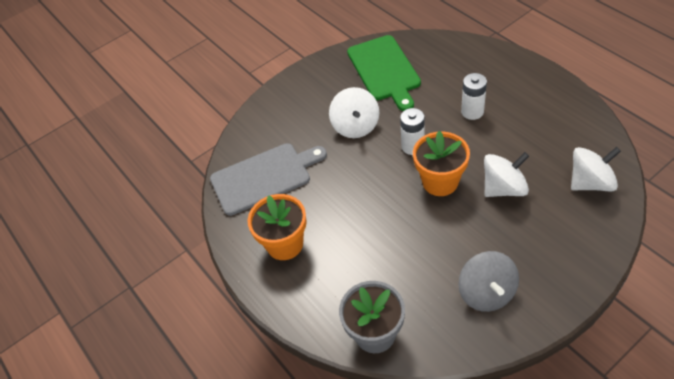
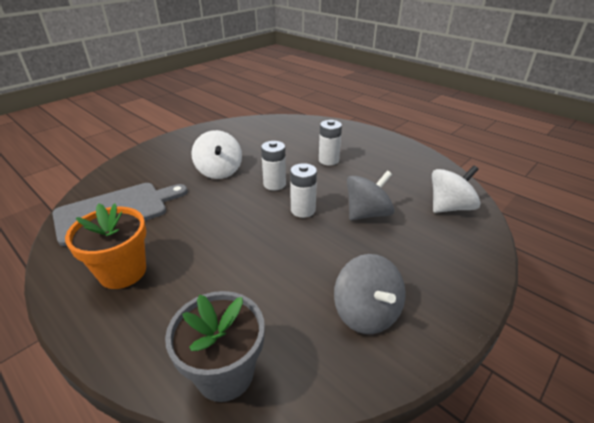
camera: 15 degrees left, 15 degrees down
(384, 70) = (249, 136): green cutting board -> none
(440, 182) = (303, 210): orange flower pot -> white battery
(504, 188) = (367, 213): white spinning top -> grey spinning top

